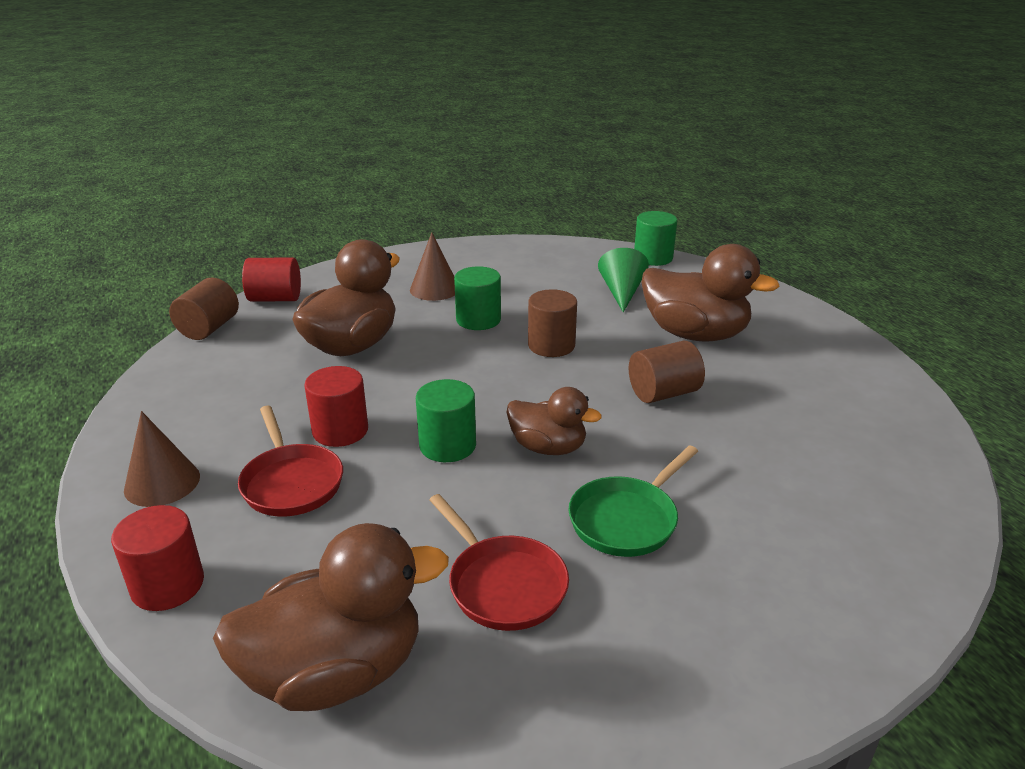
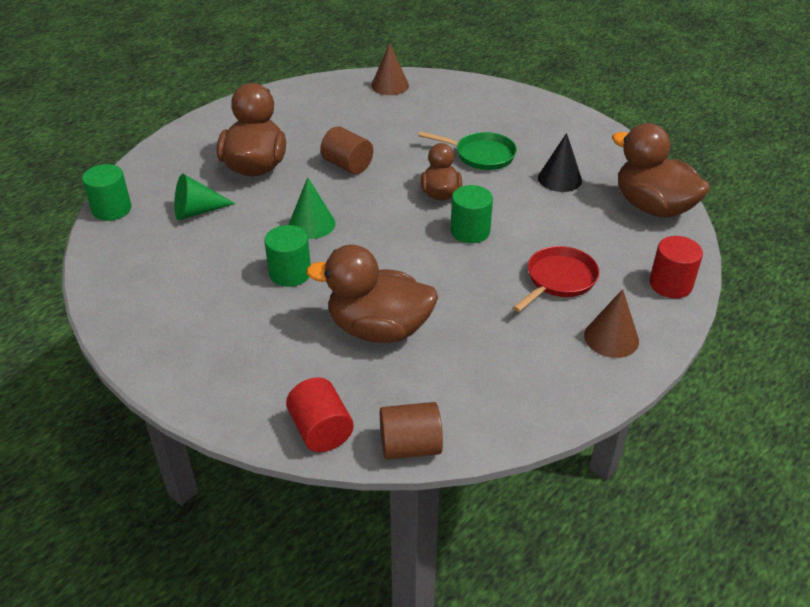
camera: 115 degrees left, 10 degrees up
(340, 431) = (493, 283): red cylinder -> none
(434, 289) = (241, 321): brown cone -> brown cone (390, 85)
(503, 584) = (559, 179): red pan -> black cone
(551, 345) = (312, 224): brown cylinder -> green cone

